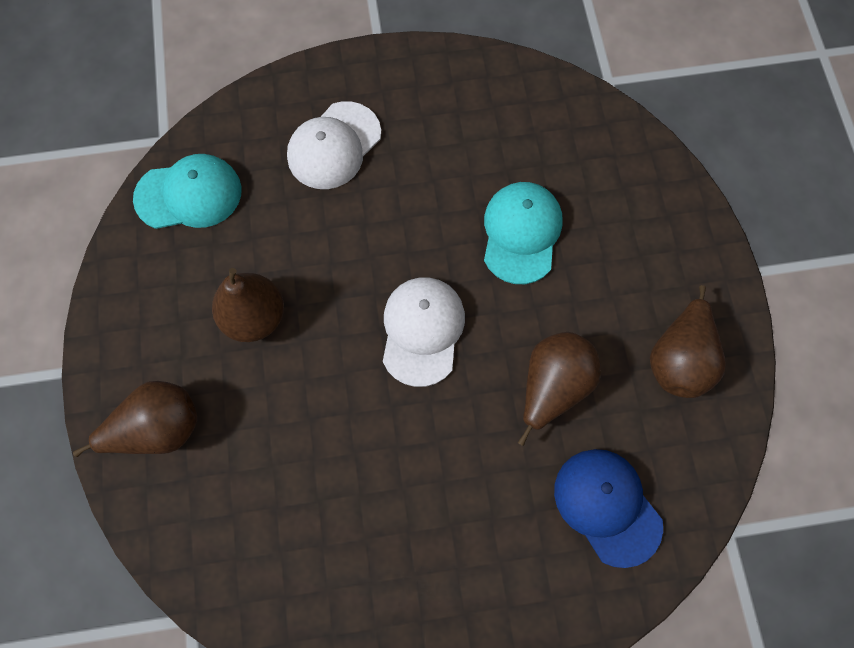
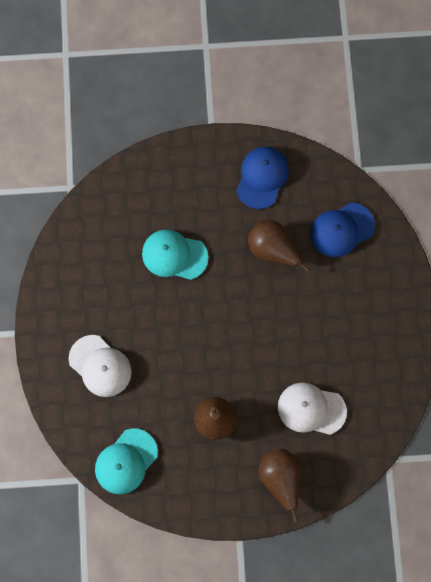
camera: 85 degrees left, 5 degrees up
(189, 194) = (126, 461): turquoise cap -> turquoise cap turned 135 degrees counterclockwise
(422, 331) = (232, 320): white cap -> white cap (311, 409)
(679, 360) = (262, 177): brown pear -> blue cap

